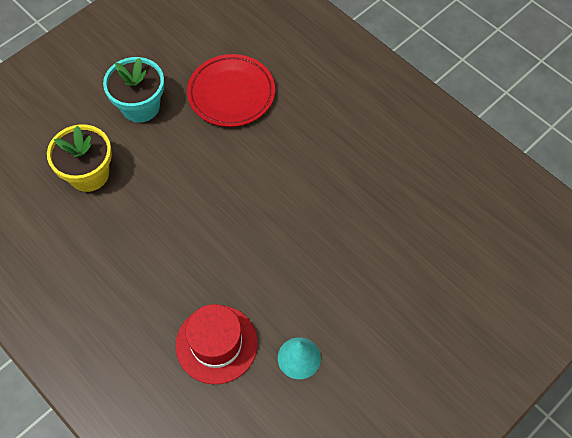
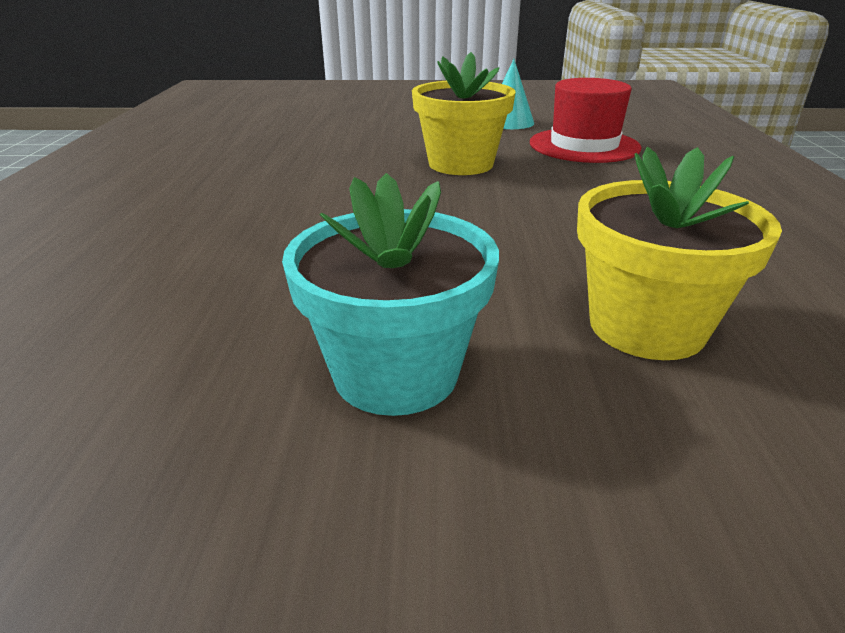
camera: 135 degrees left, 30 degrees down
(231, 93) = (206, 288): red plate -> none
(256, 255) = (461, 164): none -> yellow flower pot

